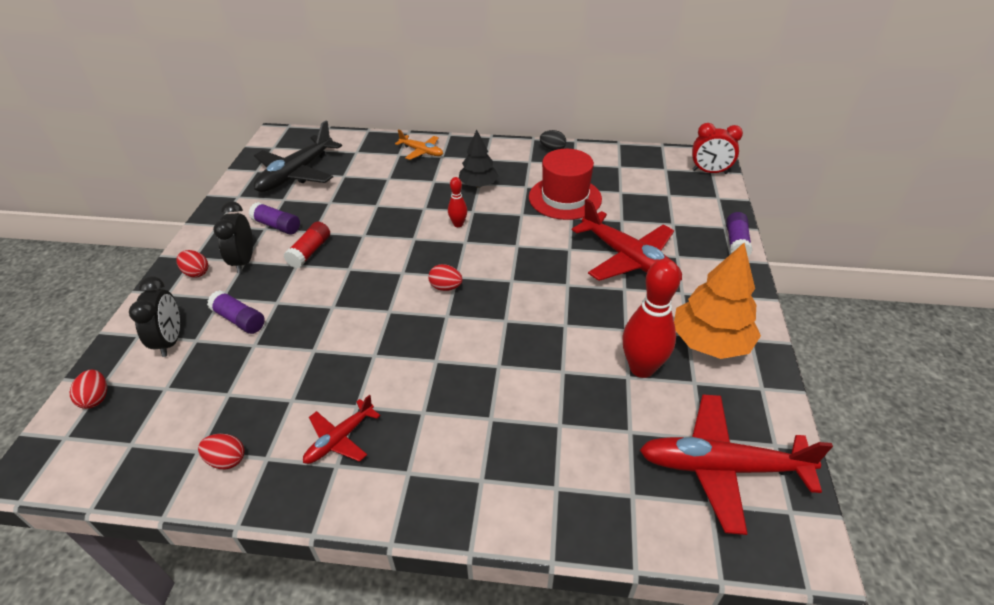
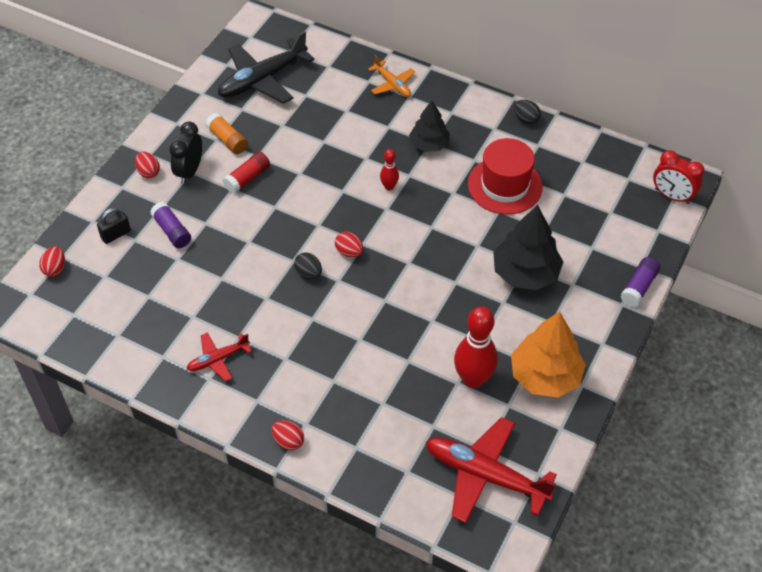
camera: 20 degrees right, 10 degrees up
(170, 341) = (116, 234): black clock -> black padlock
(226, 460) = (136, 348): red egg -> red egg (288, 441)
(277, 226) = (227, 140): purple glue stick -> orange glue stick
(411, 318) = (308, 273): none -> black egg
(628, 259) = (525, 273): red plane -> black tree

